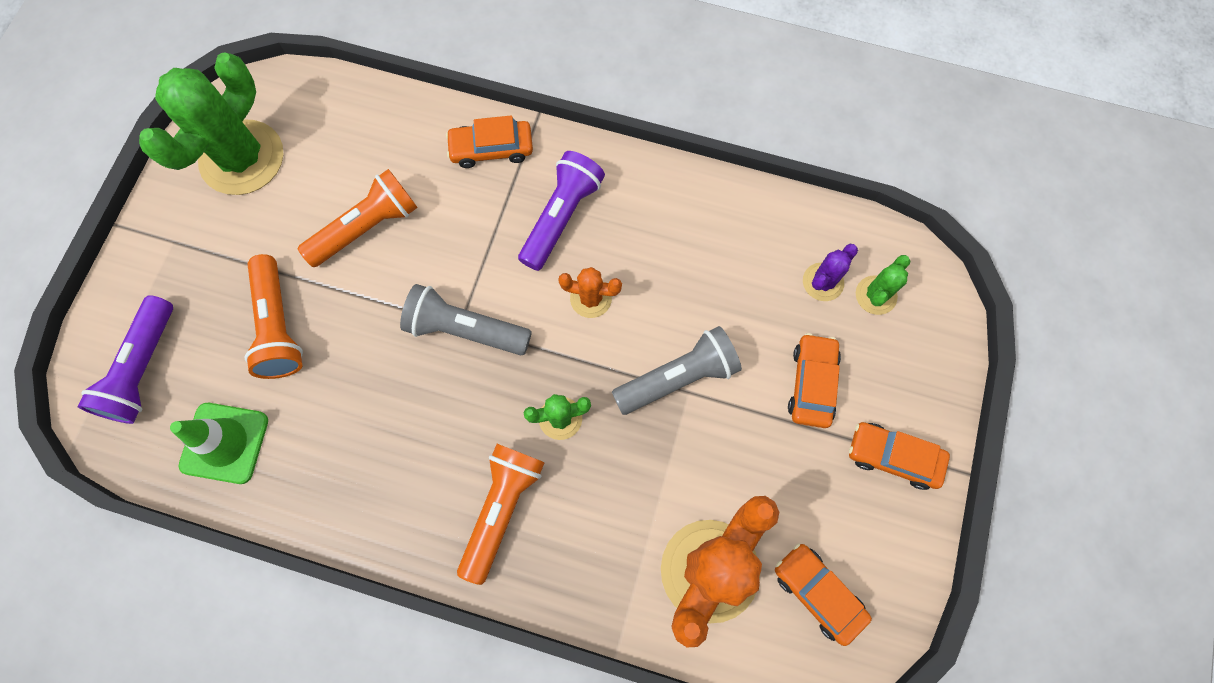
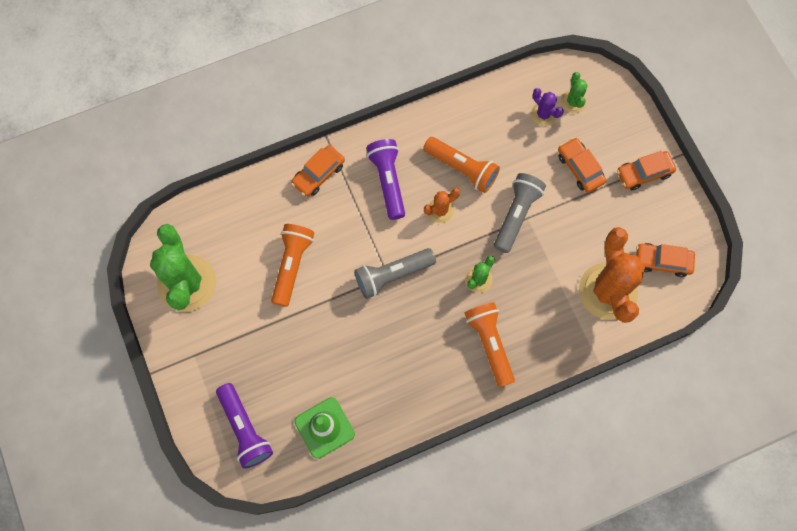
camera: 40 degrees left, 0 degrees up
(278, 326) = (295, 351): orange flashlight -> orange flashlight (462, 169)
(823, 282) = (543, 114): purple cactus -> purple cactus turned 45 degrees counterclockwise

